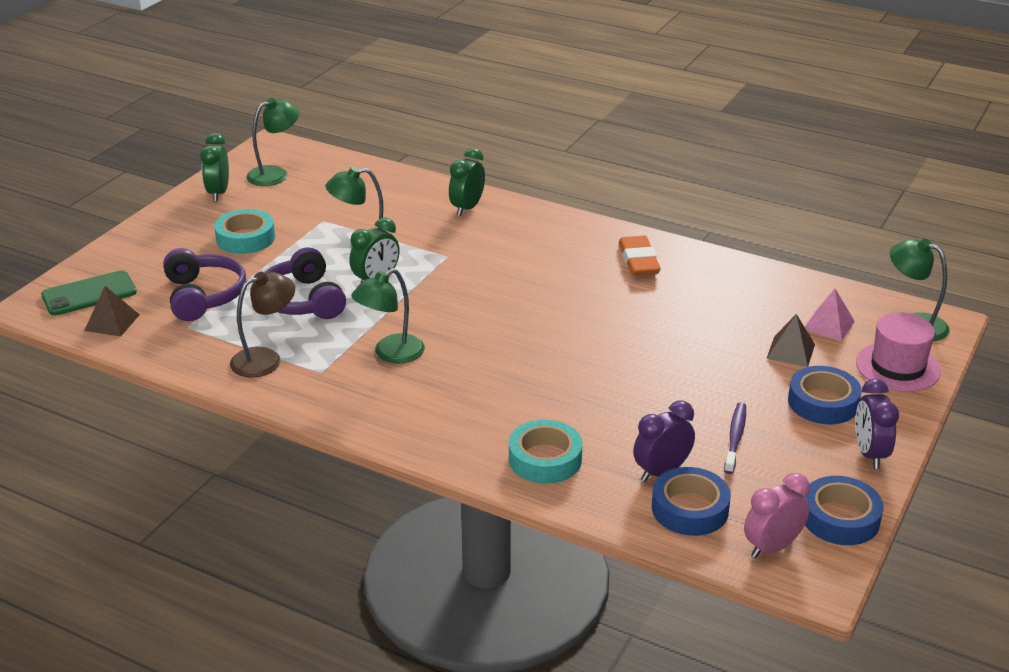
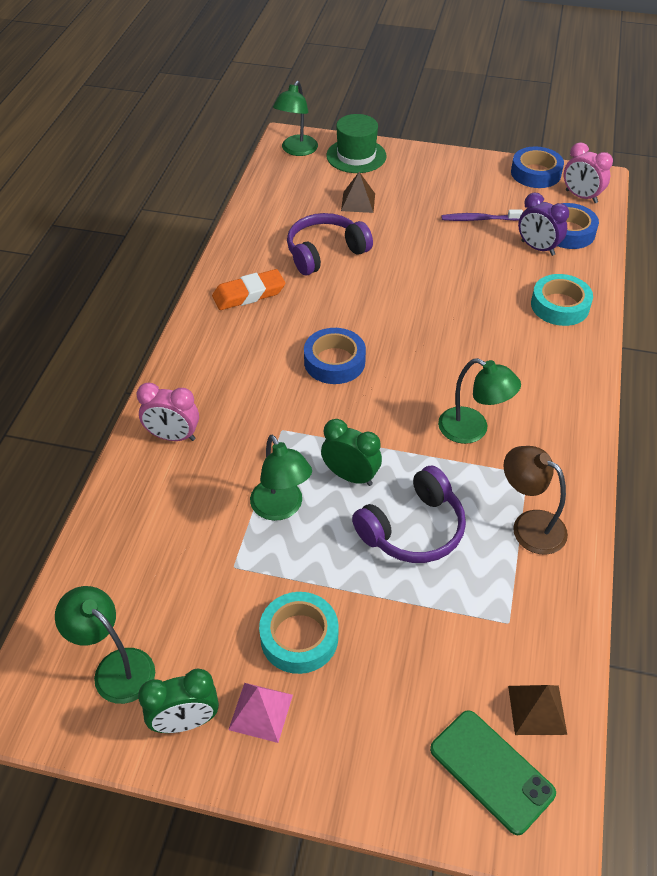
camera: 105 degrees left, 15 degrees up
(203, 296) = (443, 631): purple headphones -> purple headphones (325, 253)
(467, 208) = (173, 436): green clock -> pink clock
(823, 402) = (416, 185): blue tape -> blue tape (334, 362)
(828, 325) = (314, 186): pink pyramid -> pink pyramid (260, 712)
(869, 454) = (463, 164): purple clock -> none
(897, 367) = (356, 156): pink hat -> green hat

